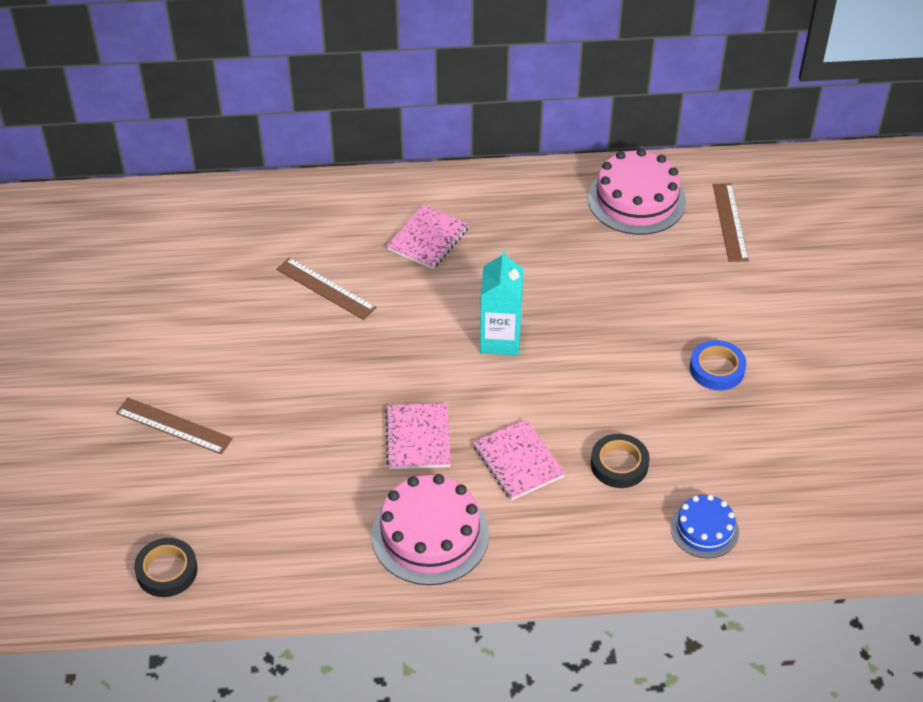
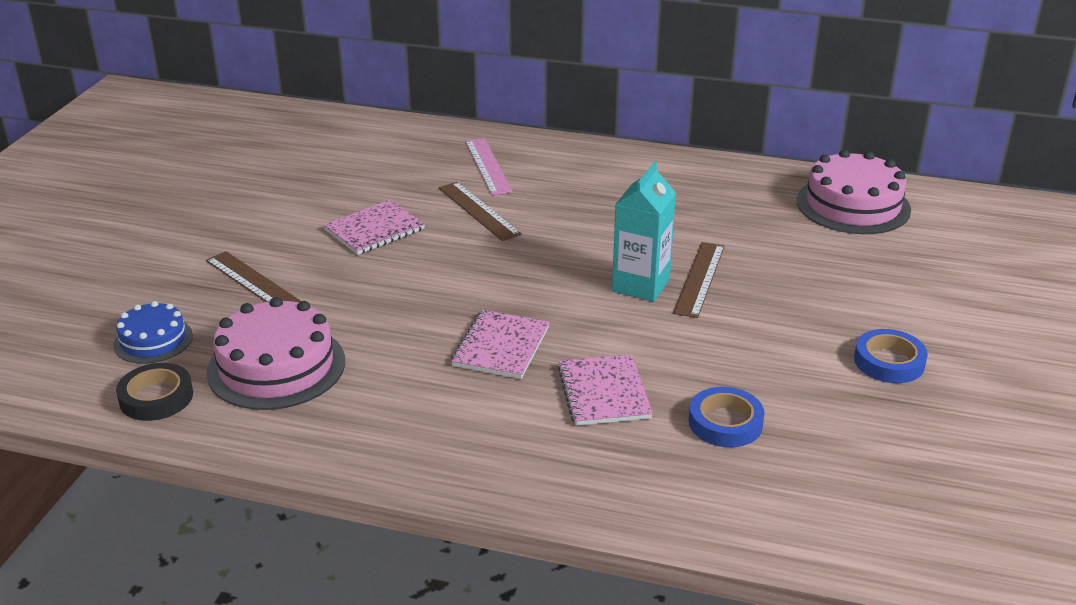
camera: 20 degrees right, 15 degrees down
(306, 229) = (488, 166): none -> pink ruler
(428, 239) = (607, 194): pink notebook -> pink notebook (374, 230)
(430, 535) = (462, 435): pink cake -> pink cake (276, 366)
(619, 464) = (725, 423): black tape -> blue tape
(704, 529) = (807, 513): blue cake -> blue cake (153, 340)
(730, 222) = (956, 241): brown ruler -> brown ruler (699, 279)

